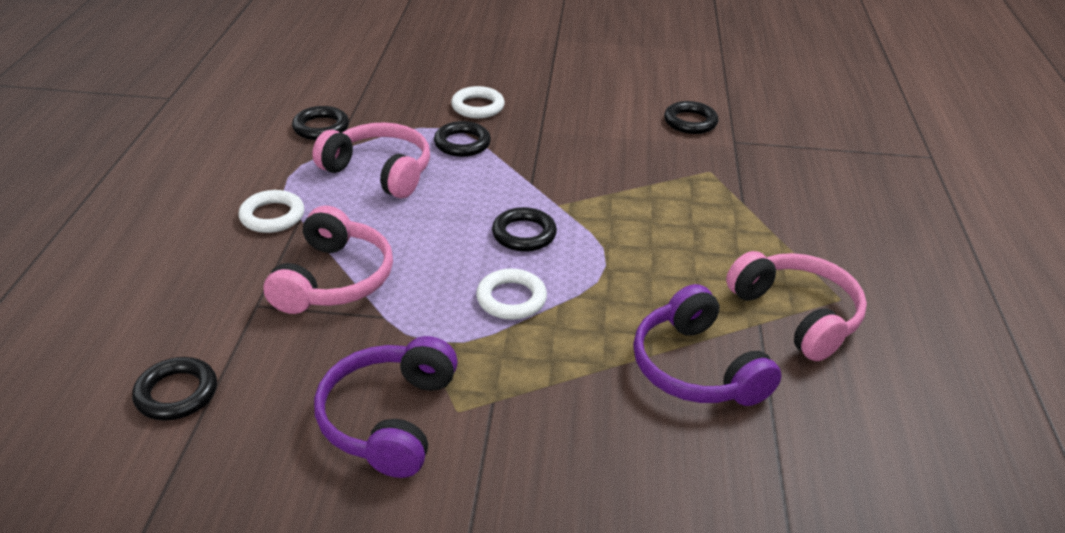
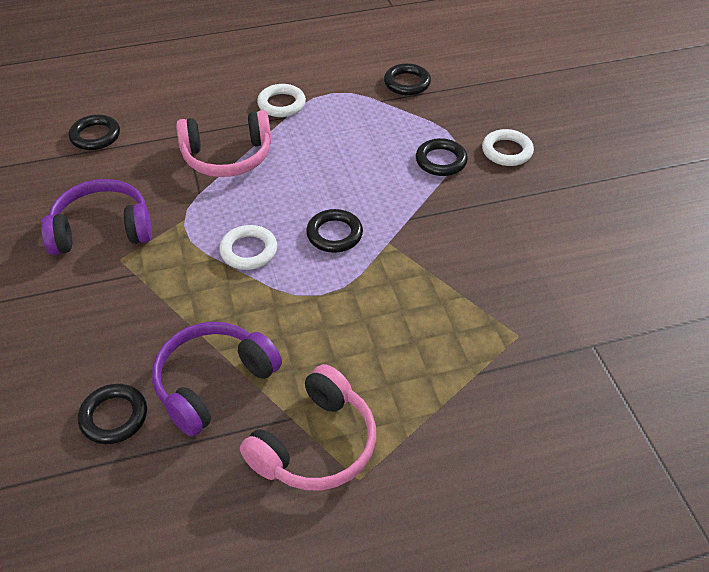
camera: 70 degrees right, 10 degrees up
(380, 171) = (369, 132): pink headphones -> none
(690, 122) = (603, 301): black ring -> black ring (114, 417)

